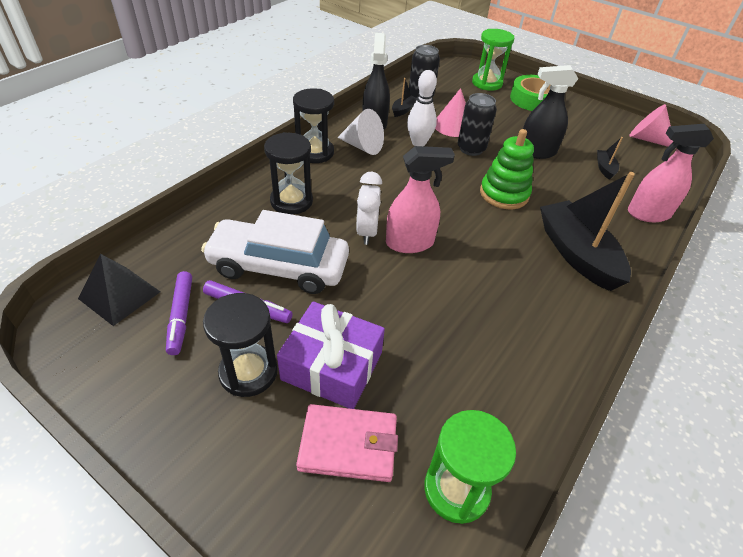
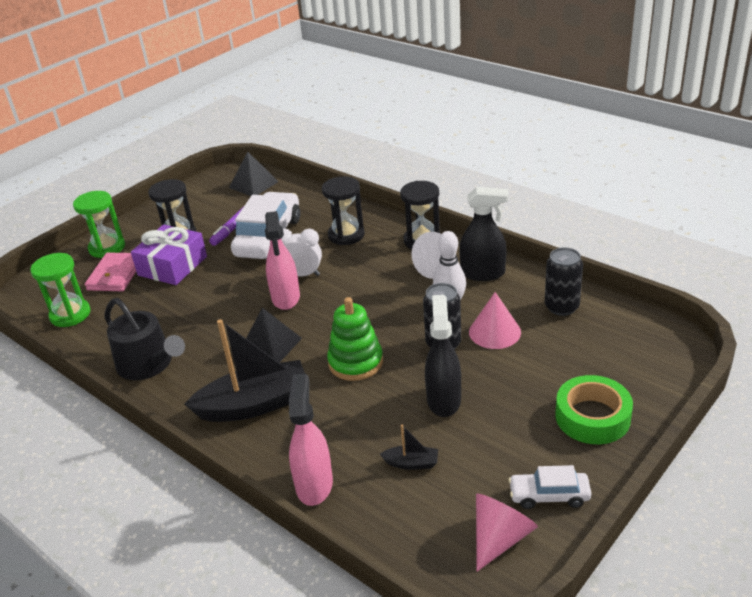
camera: 100 degrees right, 10 degrees down
(181, 316) = (230, 207): purple marker -> none
(403, 110) = (522, 293): black boat -> none
(487, 83) = (628, 371): green hourglass -> green hourglass (107, 248)
(491, 250) = (270, 345): none -> black pyramid
(544, 353) = (148, 364): none -> black watering can
(605, 120) = (549, 495): none -> white car

